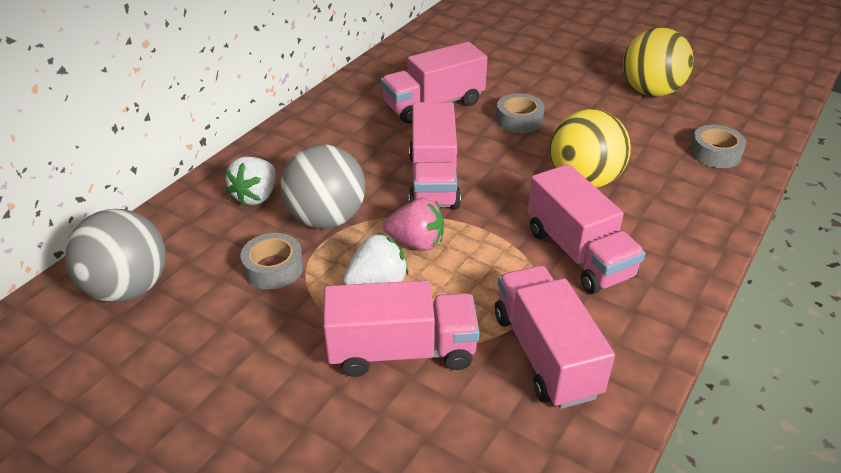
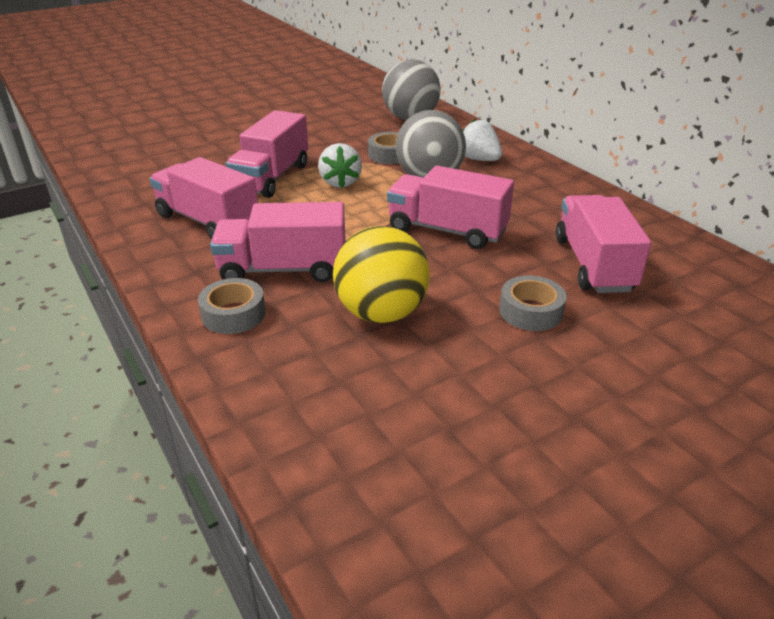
camera: 115 degrees right, 5 degrees down
(416, 243) = (368, 204): pink strawberry -> none
(545, 354) = (208, 221): pink truck -> pink truck turned 150 degrees counterclockwise
(651, 91) = (558, 475): yellow ball -> none
(715, 153) = (351, 453): grey tape -> grey tape (233, 314)

